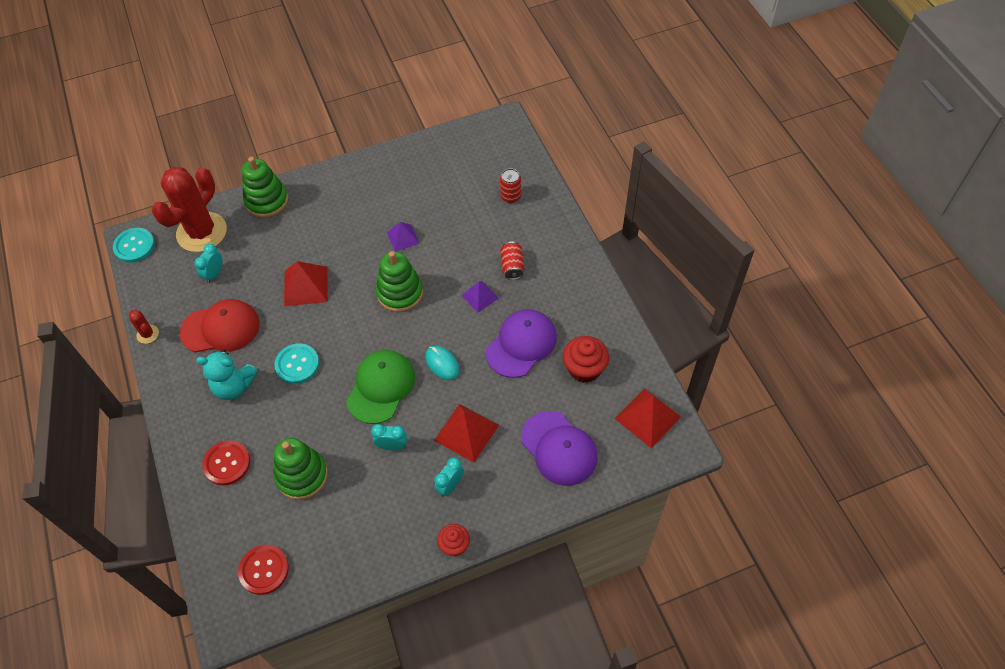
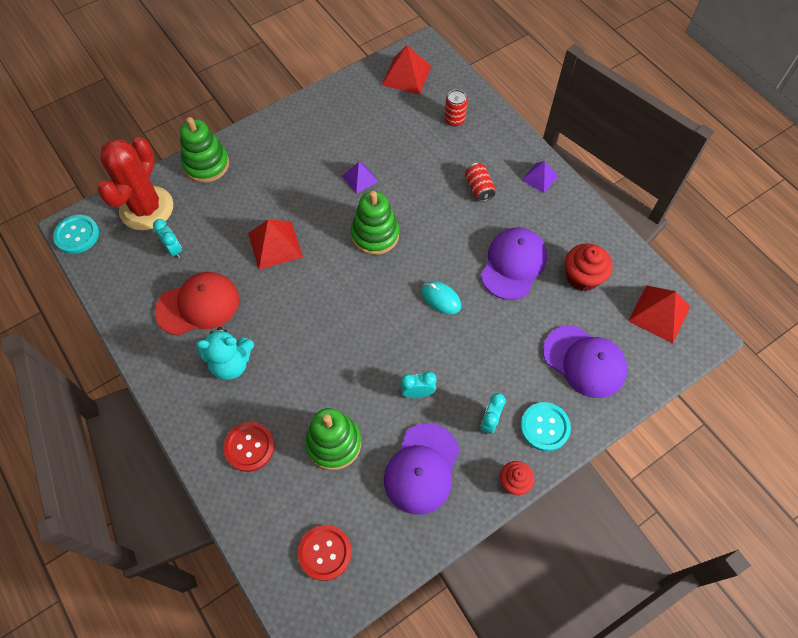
camera: 15 degrees left, 5 degrees up
(148, 334) = (120, 326): red cactus -> none
(214, 274) = (173, 249): turquoise clock -> turquoise clock turned 135 degrees clockwise
(297, 364) = (292, 327): turquoise button -> turquoise button (545, 427)
(374, 515) = (422, 468): none -> purple cap
(381, 387) = (386, 334): green cap -> none
(466, 432) = (488, 364): red pyramid -> red pyramid (406, 75)
(480, 296) = (456, 224): purple pyramid -> purple pyramid (539, 178)

